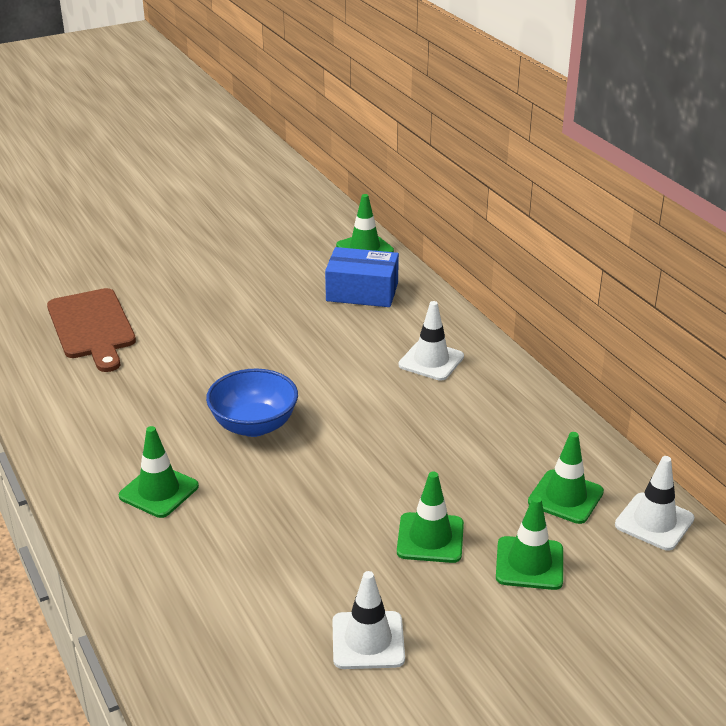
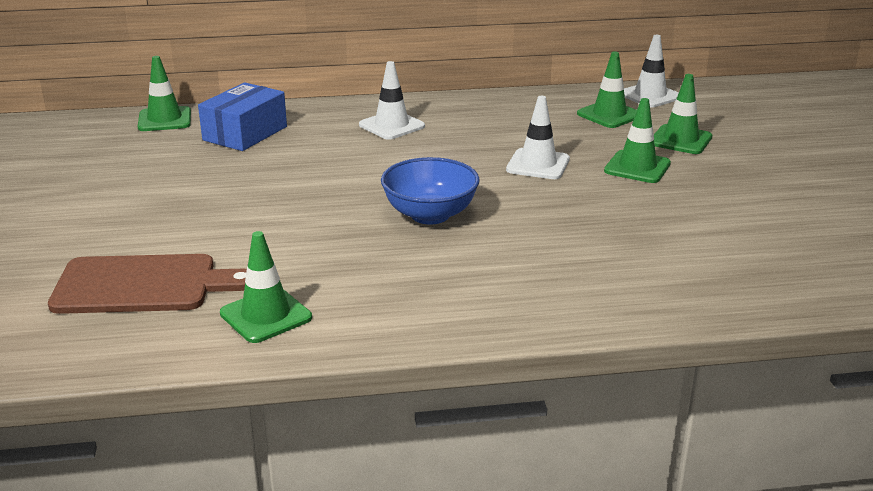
camera: 70 degrees left, 5 degrees down
(159, 491) = (508, 277): green traffic cone -> green traffic cone (266, 315)
(368, 640) = (753, 210): white traffic cone -> white traffic cone (538, 164)

